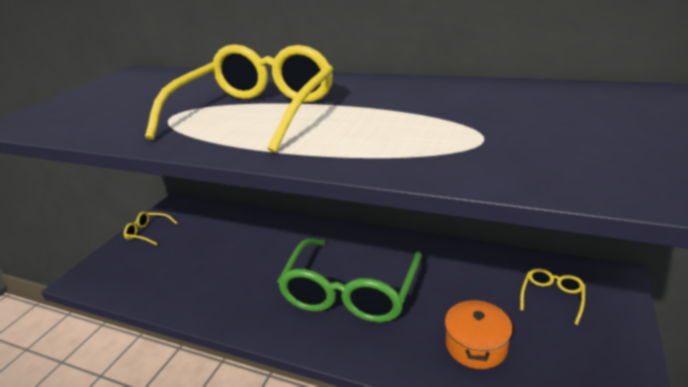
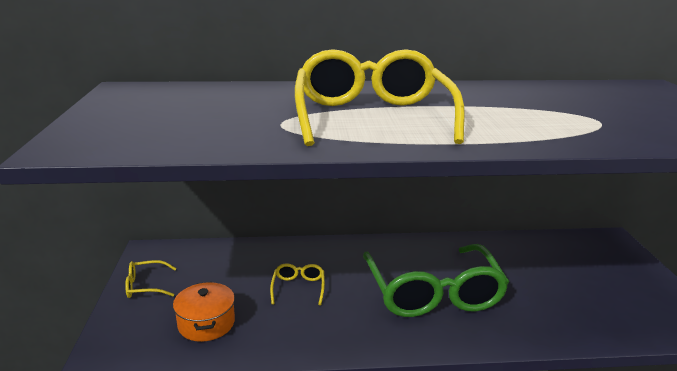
camera: 30 degrees left, 5 degrees down
(476, 345) = (569, 307): orange pot -> orange pot (206, 323)
(552, 297) = (586, 261): yellow glasses -> yellow glasses (298, 288)

